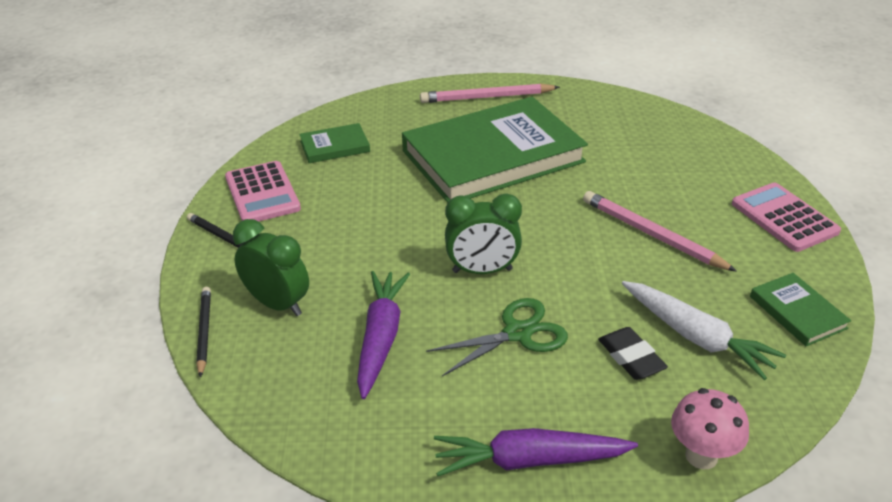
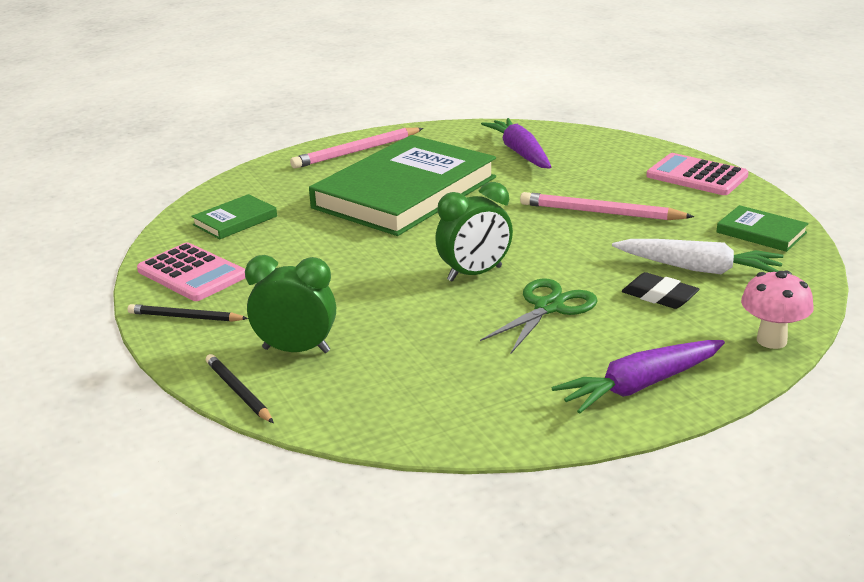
camera: 25 degrees left, 10 degrees down
(381, 338) = (426, 345): purple carrot -> purple carrot (520, 153)

